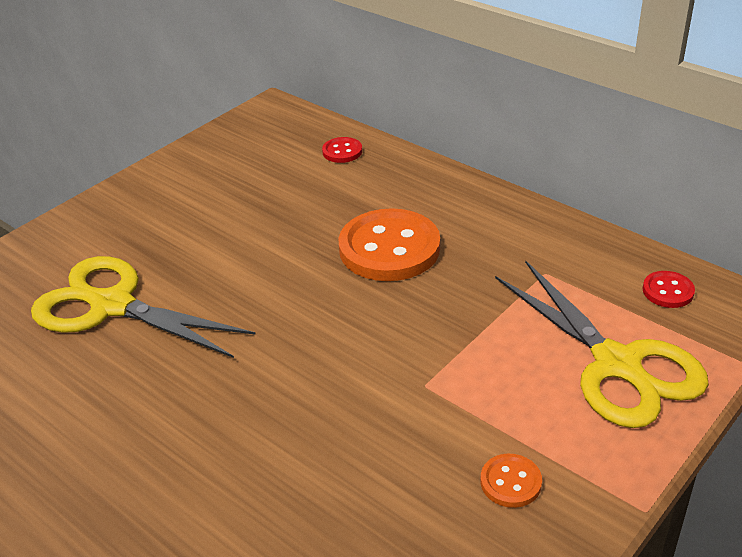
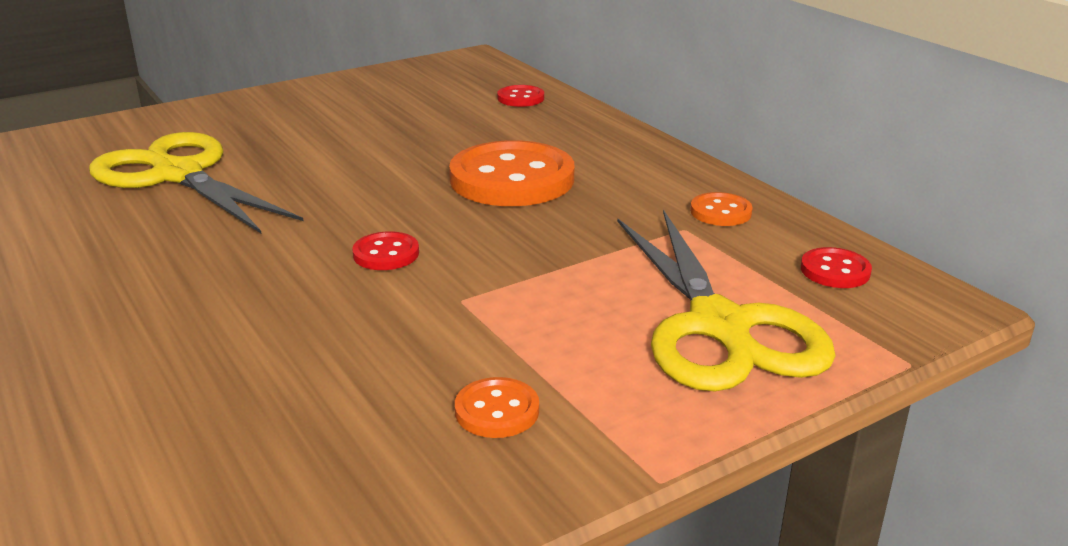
camera: 15 degrees right, 10 degrees down
(341, 353) = (386, 254): none -> red button
(562, 249) = (720, 212): none -> orange button

